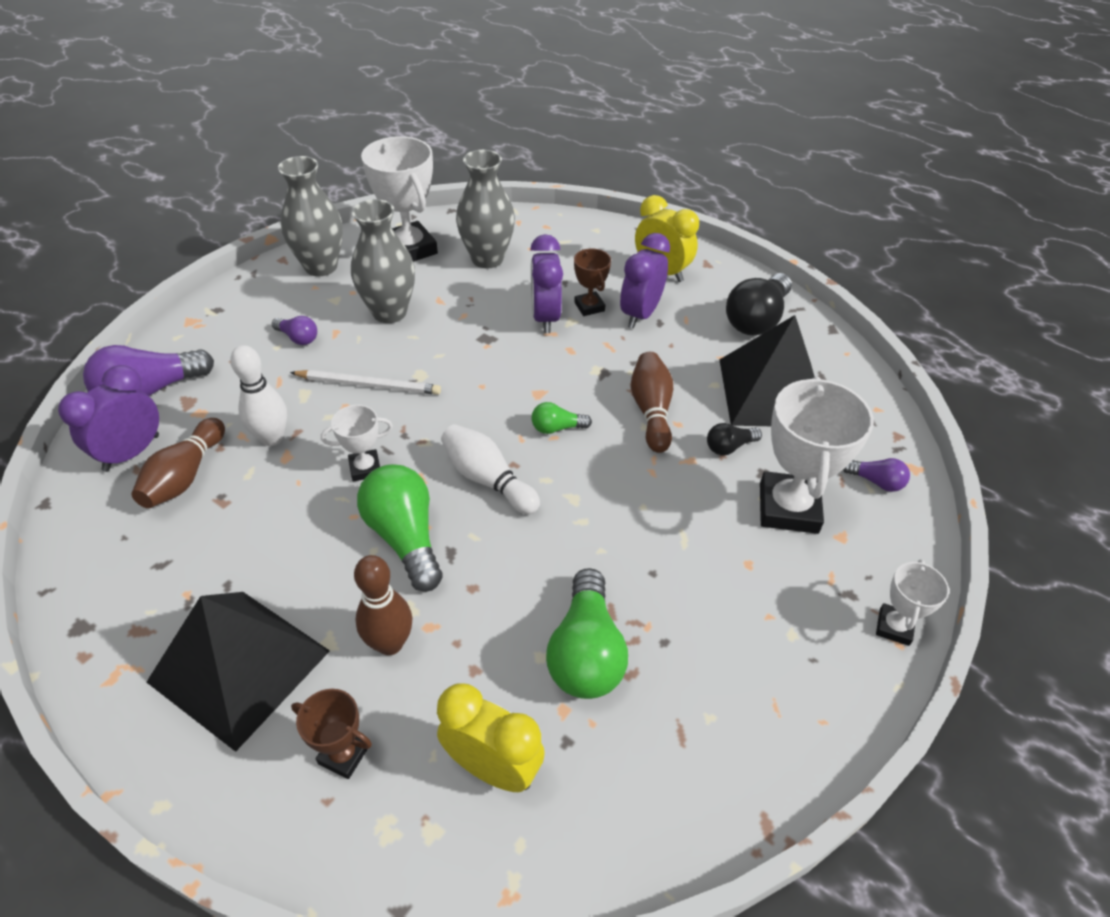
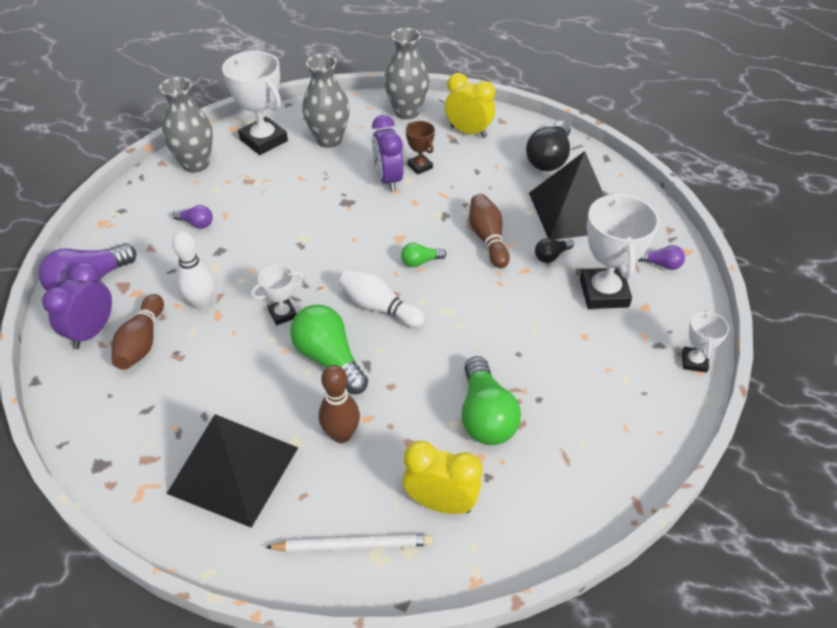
camera: 10 degrees left, 0 degrees up
(343, 755) = (331, 515): brown trophy -> none
(369, 385) = (265, 251): white pencil -> white pencil (353, 545)
(389, 312) = (264, 193): grey vase -> grey vase (407, 112)
(640, 314) = (460, 167): purple clock -> none

